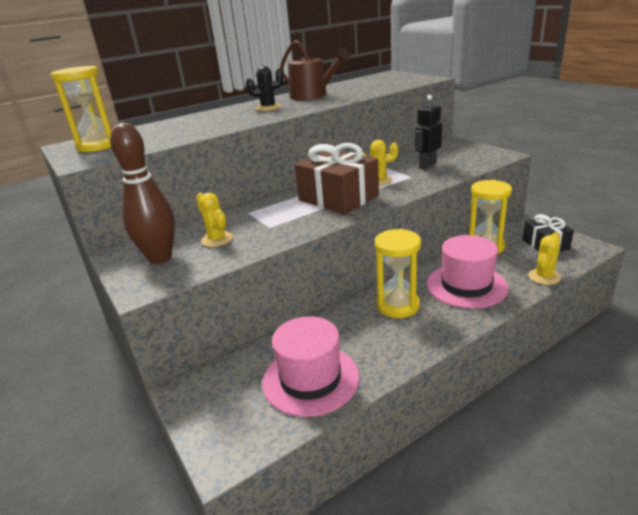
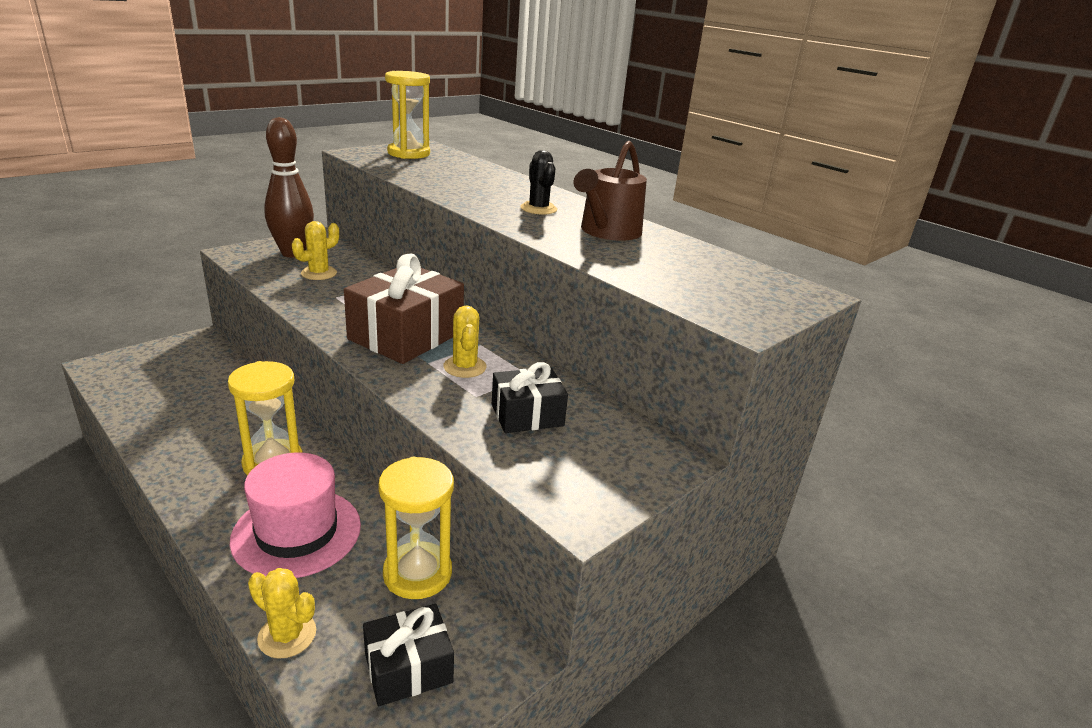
camera: 75 degrees right, 0 degrees up
(310, 379) = (169, 402): pink hat -> none
(427, 165) = (527, 415): black robot -> black gift

